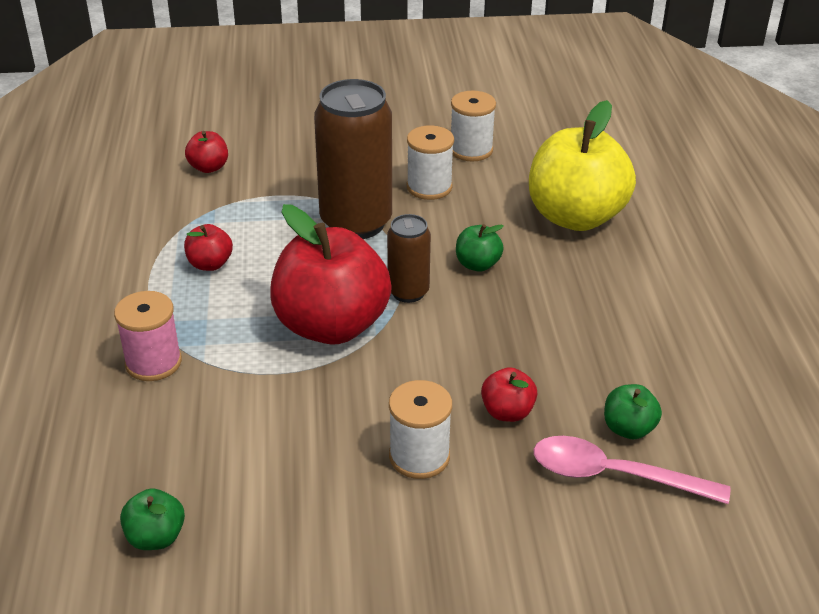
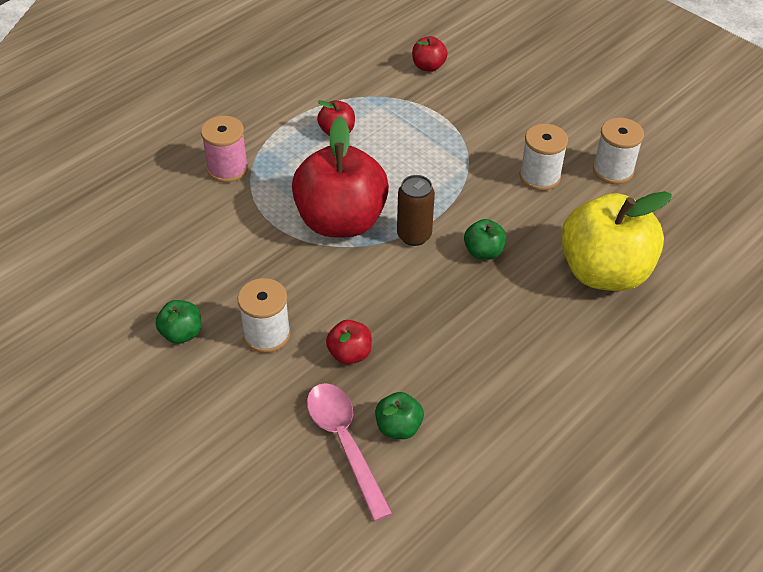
camera: 50 degrees right, 10 degrees up
(156, 537) = (100, 262): green apple -> green apple (181, 333)
(356, 223) = (455, 167): brown can -> none

